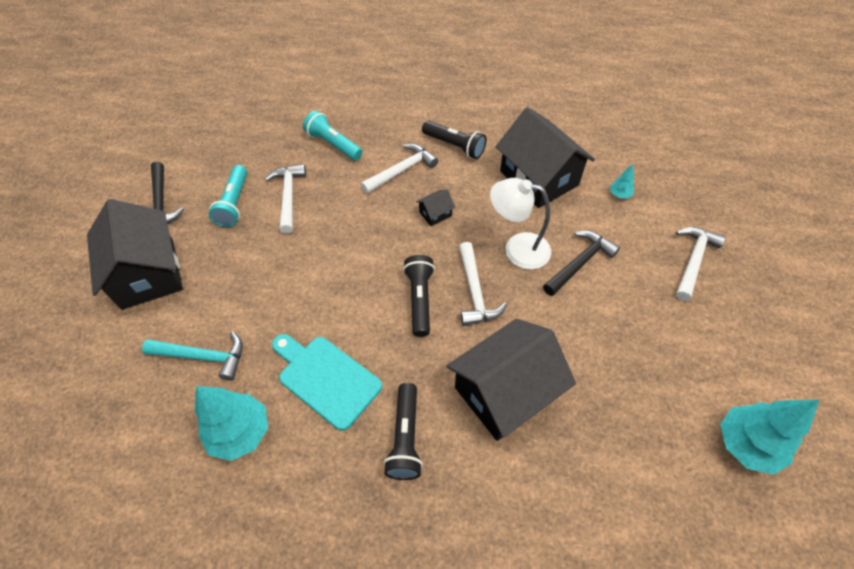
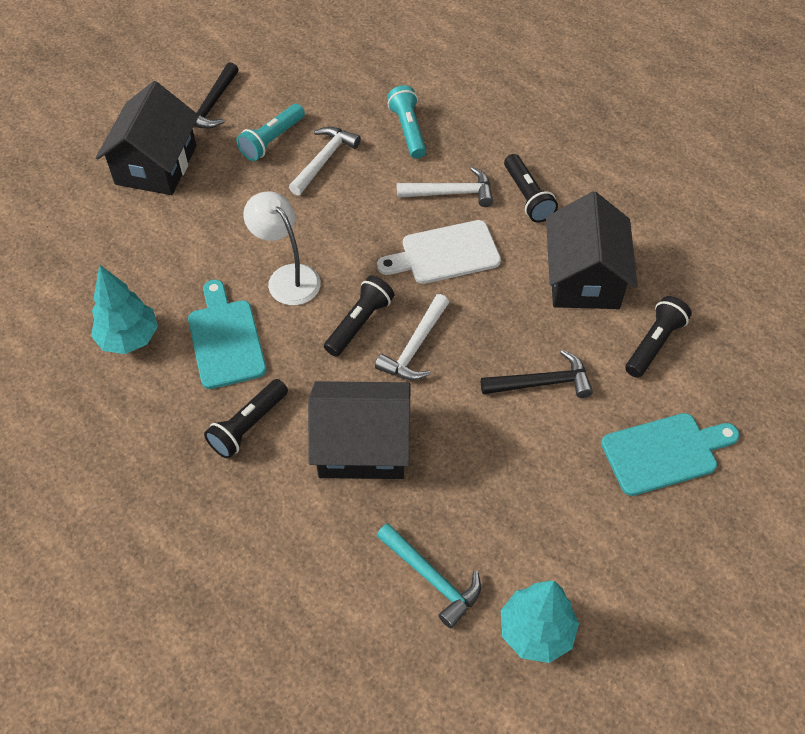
camera: 35 degrees right, 0 degrees up
(203, 357) = (147, 261): turquoise hammer -> turquoise hammer (432, 578)
(435, 214) = (445, 254): black house -> white cutting board
(517, 249) = (493, 333): white lamp -> white lamp (287, 277)
(619, 195) = (654, 344): turquoise tree -> black flashlight
(693, 260) = (664, 452): white hammer -> turquoise cutting board

